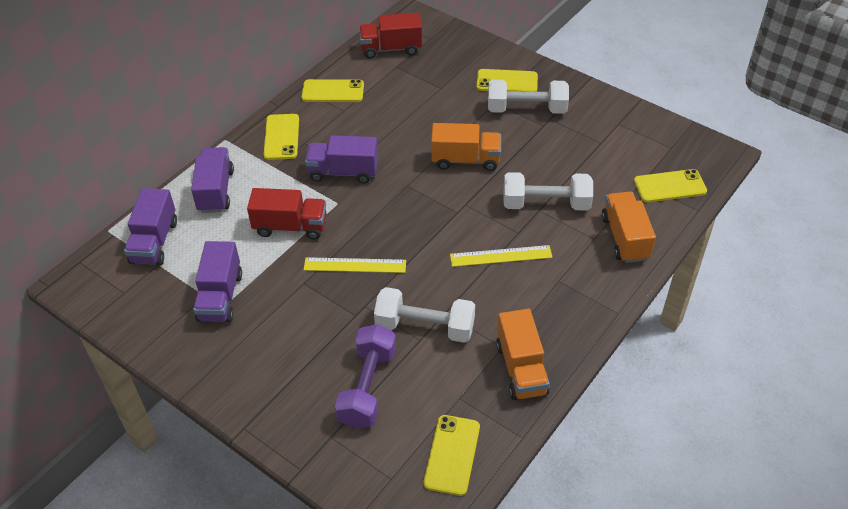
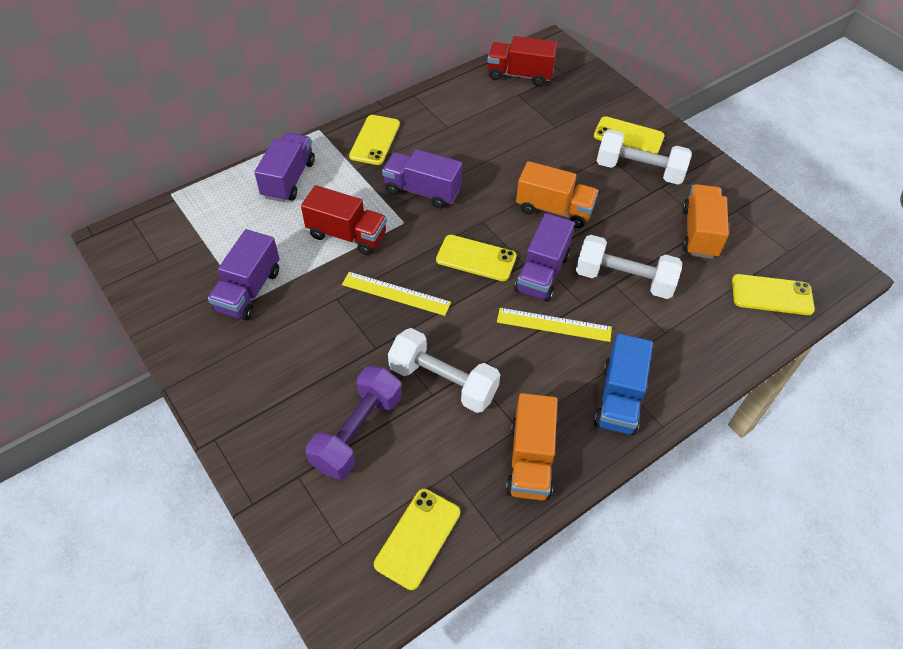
camera: 15 degrees right, 5 degrees up
(154, 242) = (209, 216): purple truck -> purple truck (542, 273)
(333, 91) = (444, 105): yellow phone -> yellow phone (476, 258)
(576, 301) = (619, 398): none -> blue truck
(625, 238) = (700, 341): orange truck -> orange truck (699, 233)

